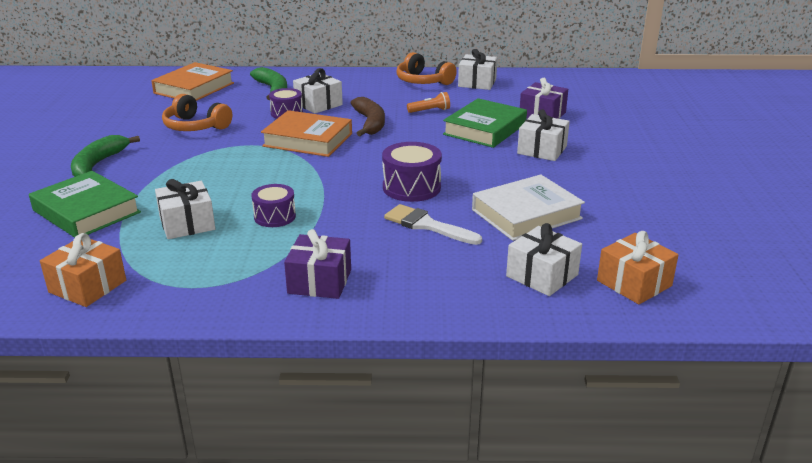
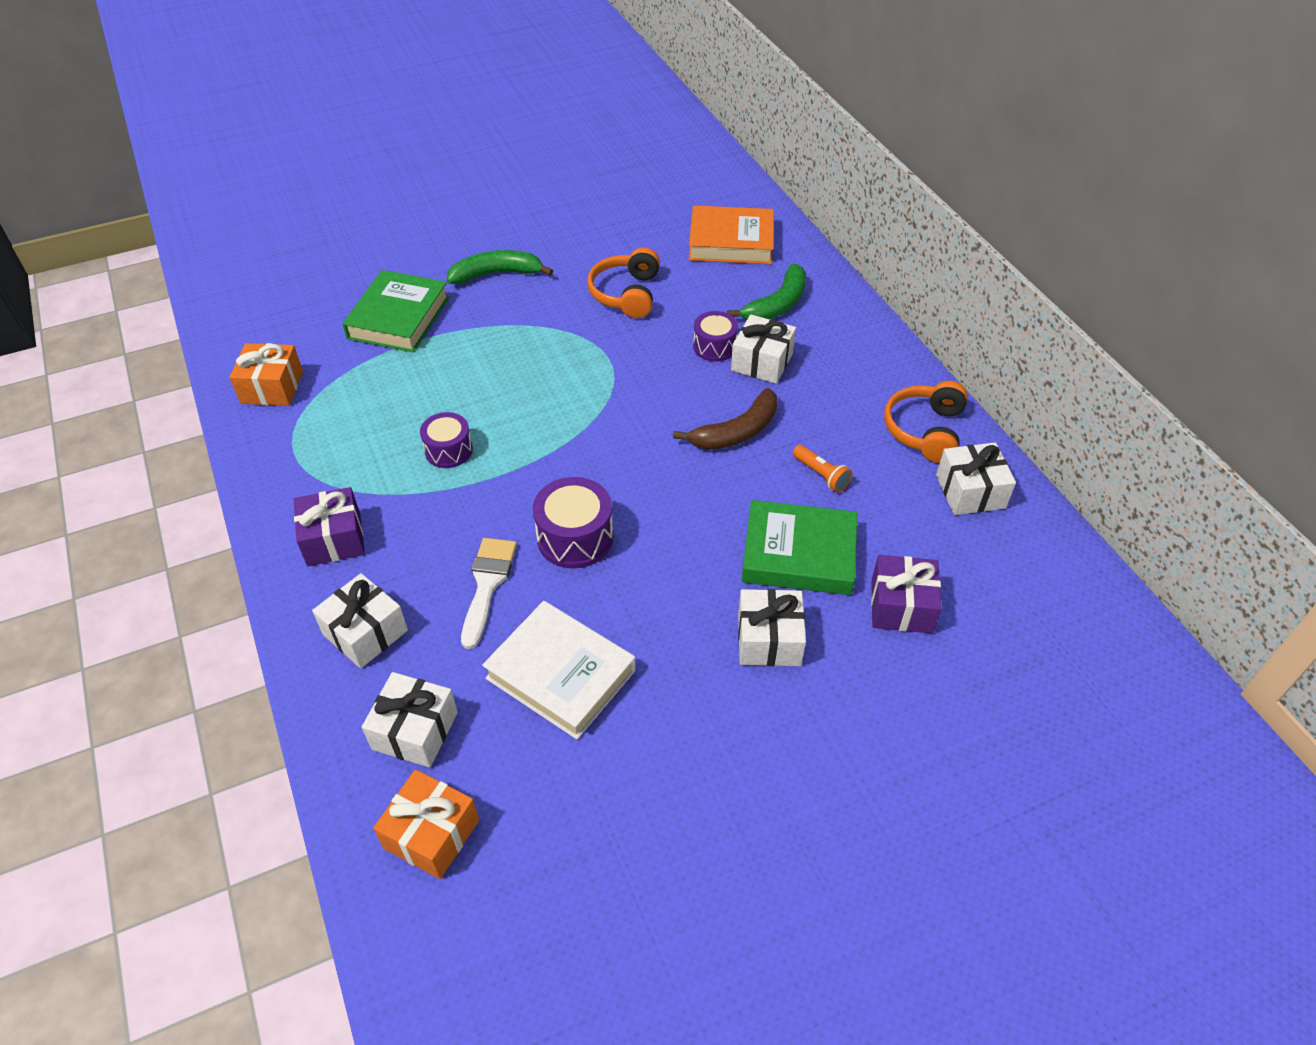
camera: 65 degrees right, 20 degrees up
(187, 224) = (405, 394): white gift -> white gift (365, 632)
(308, 140) = (650, 397): orange book -> none

